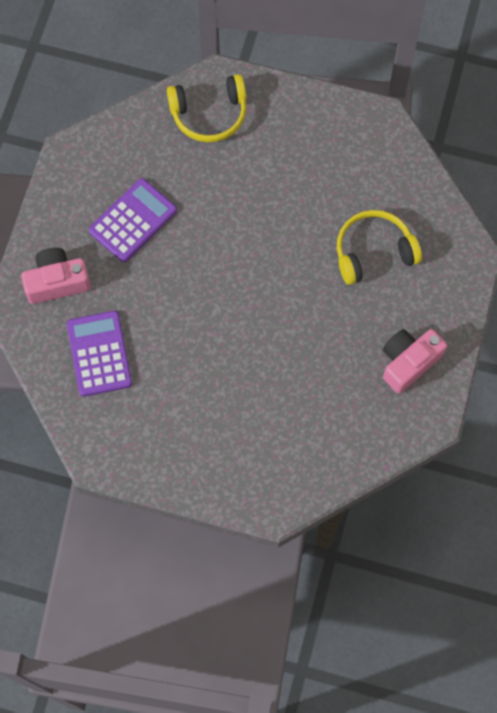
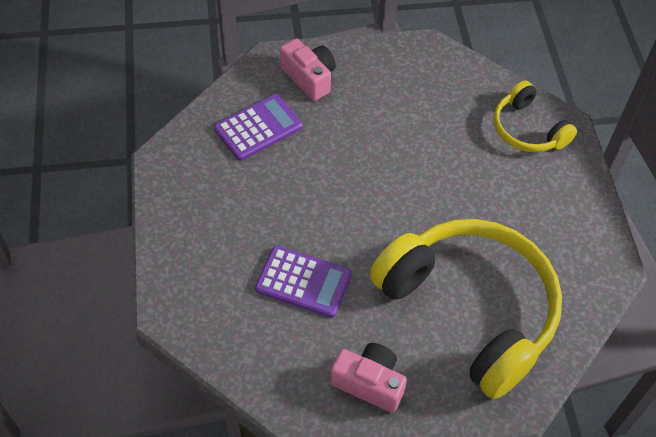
camera: 65 degrees right, 15 degrees down
(133, 220) = (393, 109): purple calculator -> purple calculator (303, 282)
(373, 252) = (470, 309): yellow headphones -> yellow headphones, size x2.01

